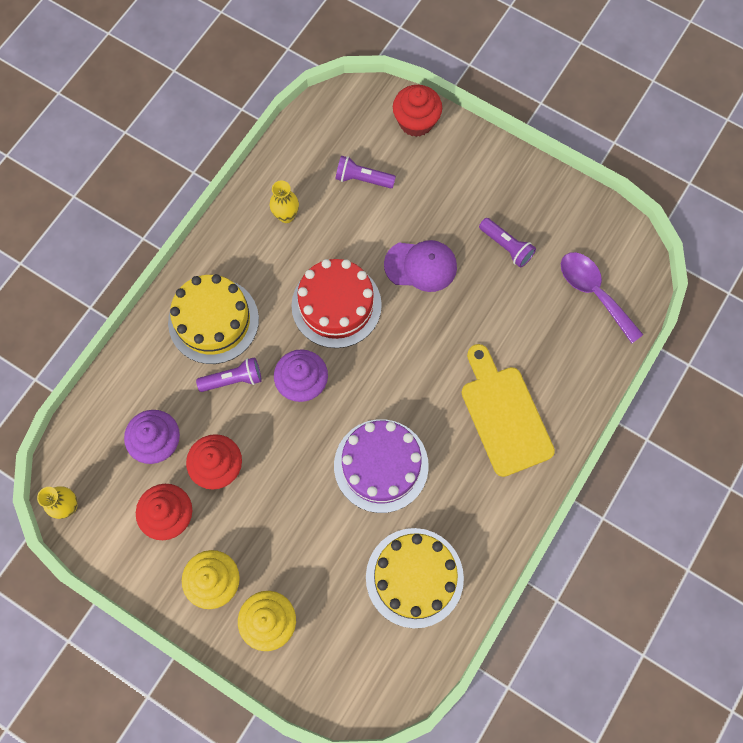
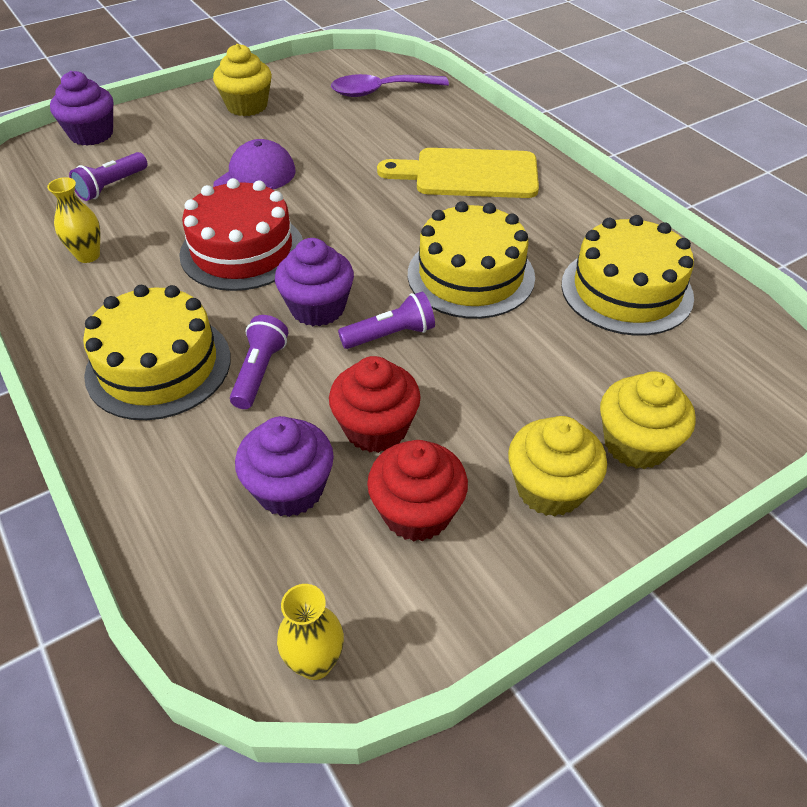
camera: 65 degrees left, 25 degrees down
(381, 465) = (471, 275): purple cake -> yellow cake
(416, 121) = (91, 134): red cupcake -> purple cupcake
(506, 246) = (287, 122): purple flashlight -> purple flashlight (390, 335)
(513, 203) = (247, 106): none -> yellow cupcake

